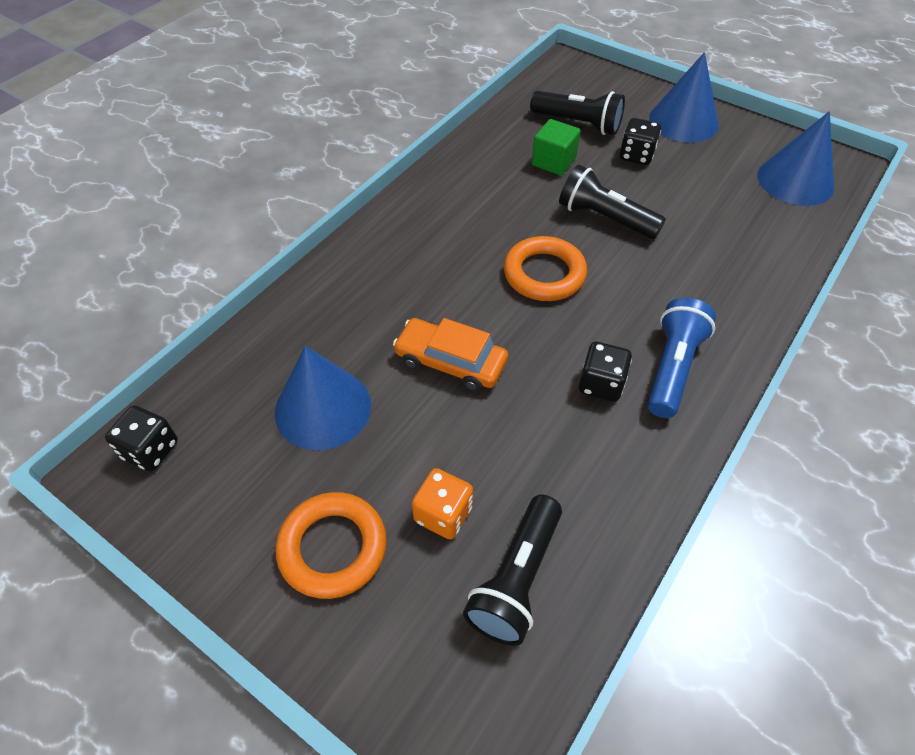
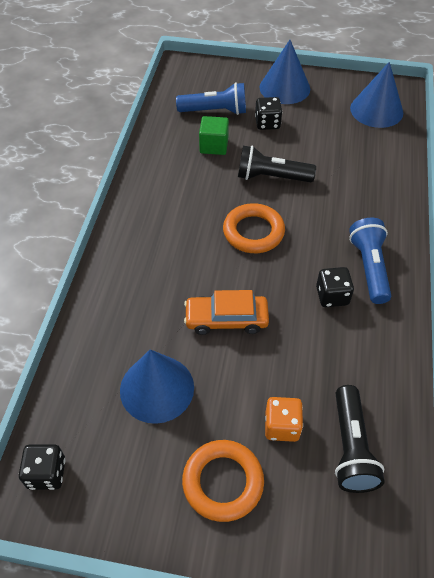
camera: 25 degrees left, 0 degrees up
(578, 124) = (215, 111): black flashlight -> blue flashlight

